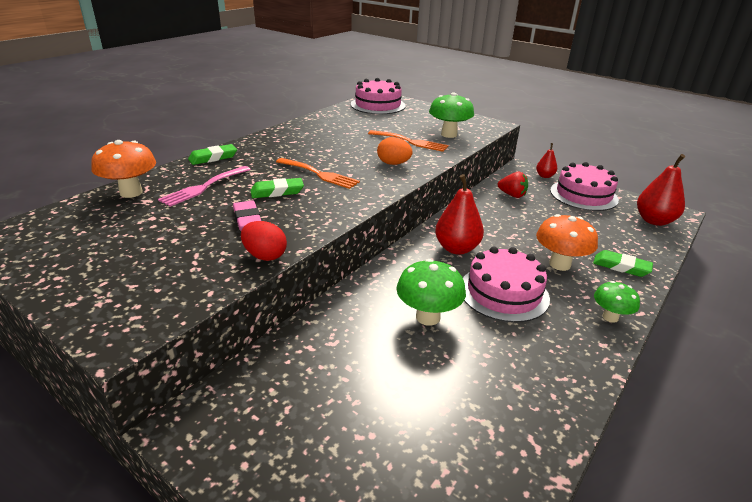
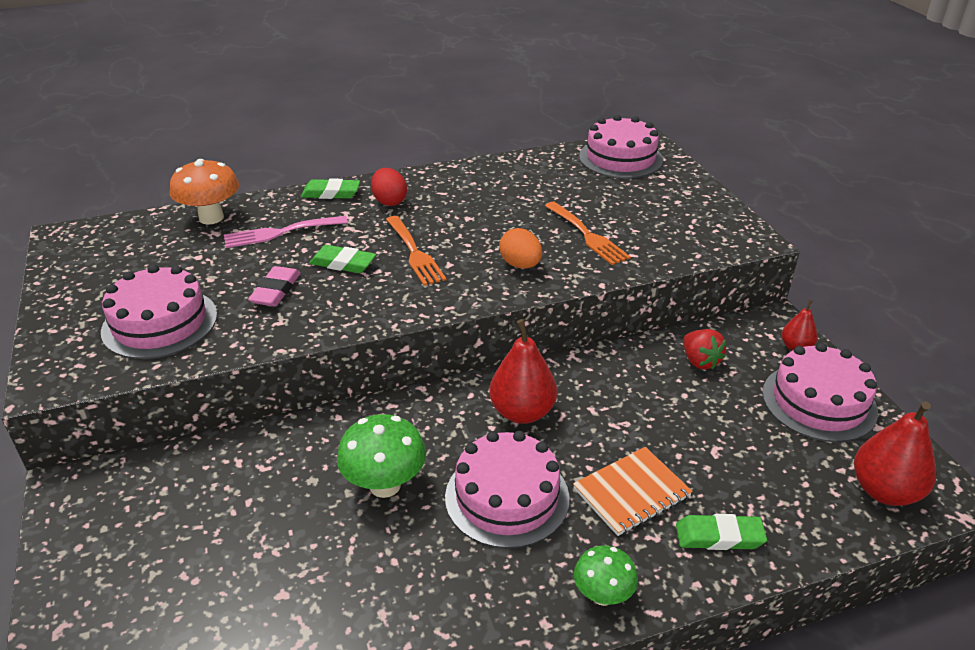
camera: 35 degrees right, 5 degrees up
(175, 266) = (160, 323): none -> pink cake
(265, 256) = (243, 343): red egg -> red egg (389, 201)
(449, 134) = (658, 238): green mushroom -> none
(559, 264) = (631, 493): orange mushroom -> orange notebook
(621, 267) = (719, 536): green eraser -> green eraser turned 60 degrees counterclockwise

